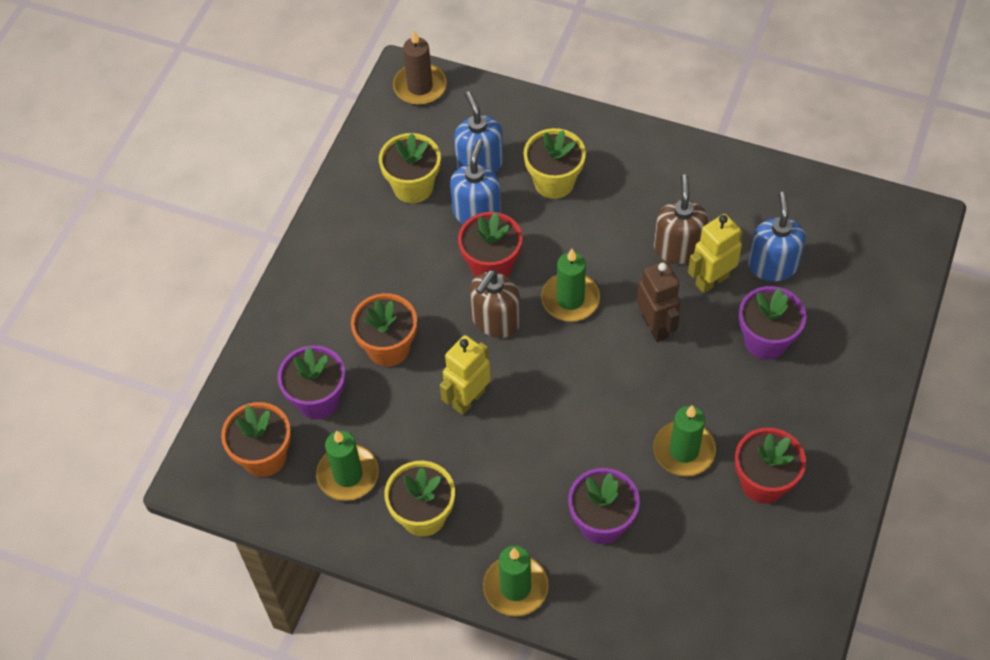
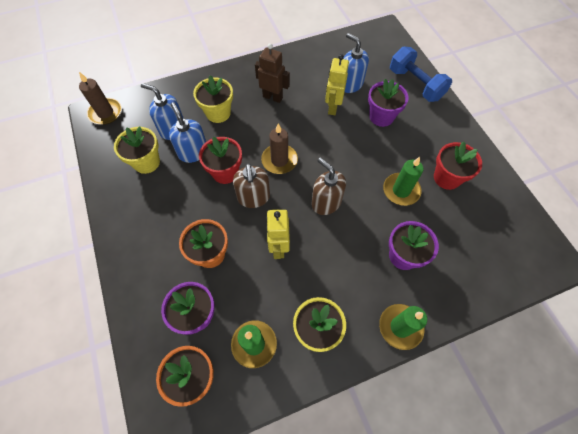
camera: 45 degrees left, 5 degrees up
(570, 299) = (279, 160): green candle -> brown candle
(655, 326) = (330, 144): brown robot -> brown robot (273, 97)
(678, 248) = (304, 104): brown soap dispenser -> brown soap dispenser (326, 202)
(868, 332) = (415, 84): none -> blue dumbbell

